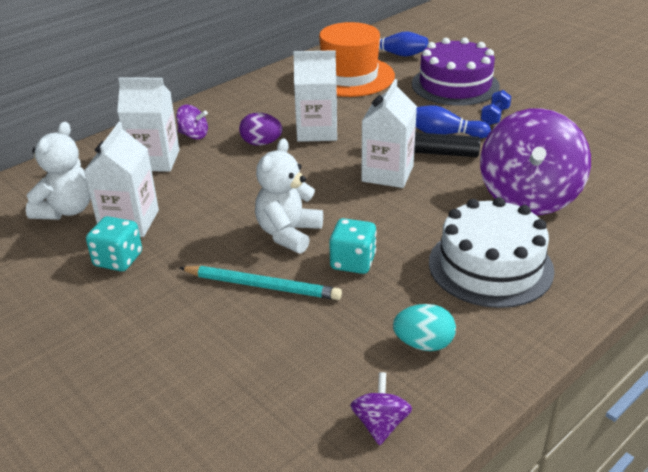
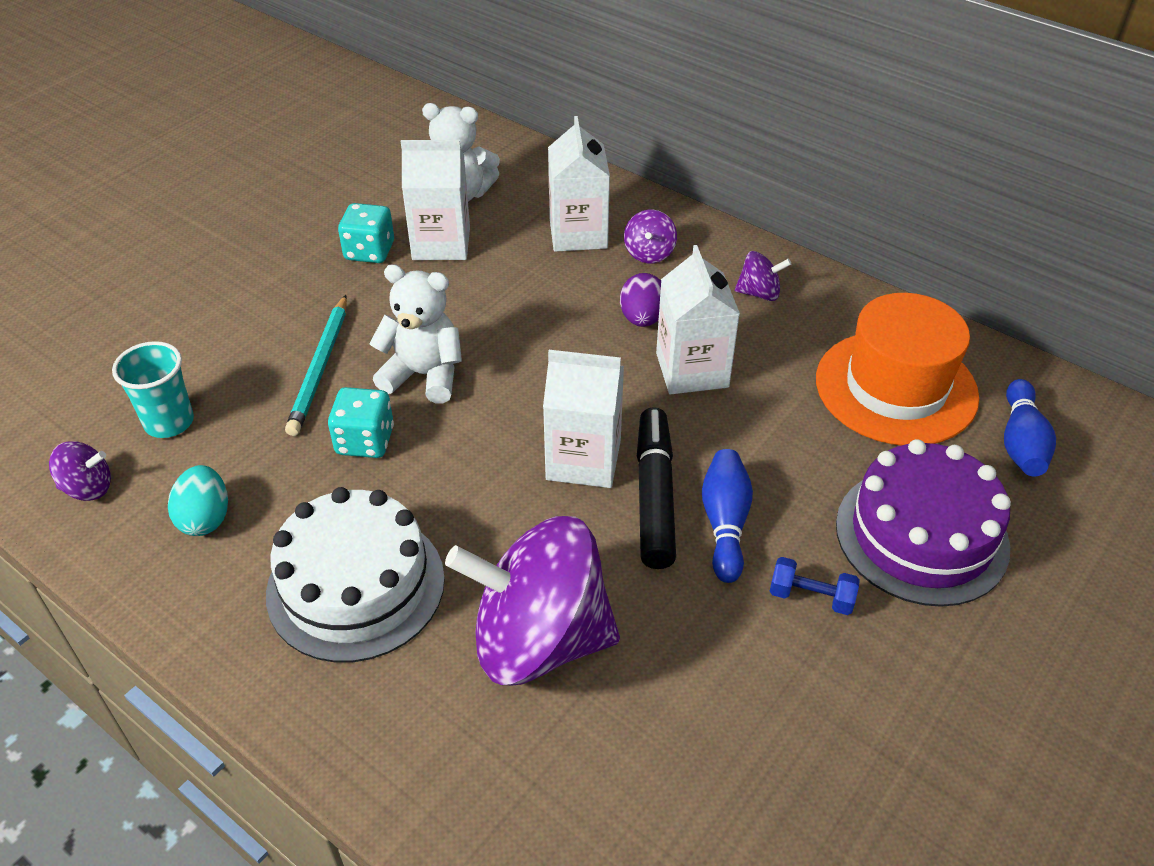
camera: 80 degrees right, 10 degrees up
(254, 103) = (759, 293): none -> purple spinning top
(306, 375) = (169, 422): none -> turquoise cup

